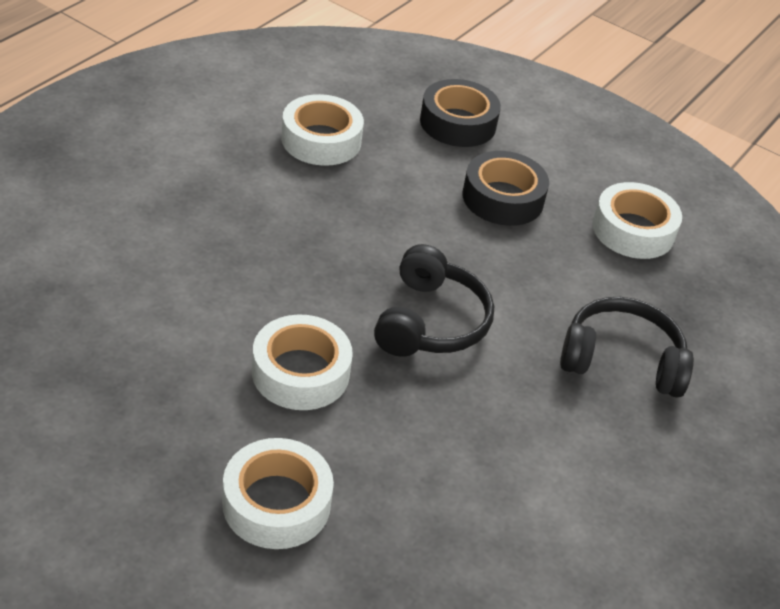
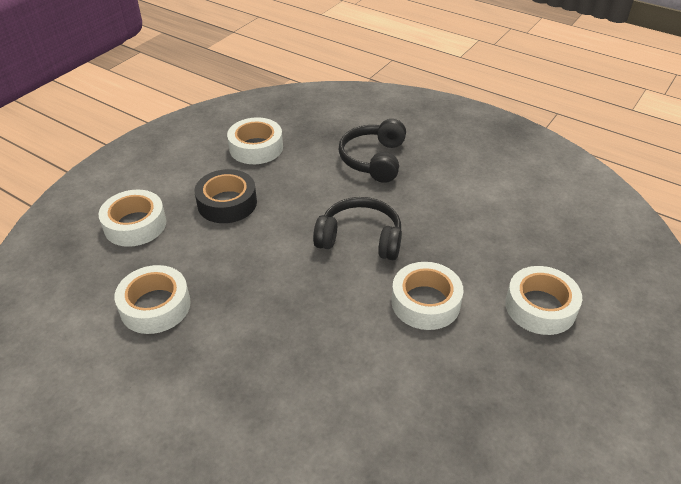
camera: 85 degrees left, 0 degrees up
(458, 123) = (135, 225): black tape -> white tape

